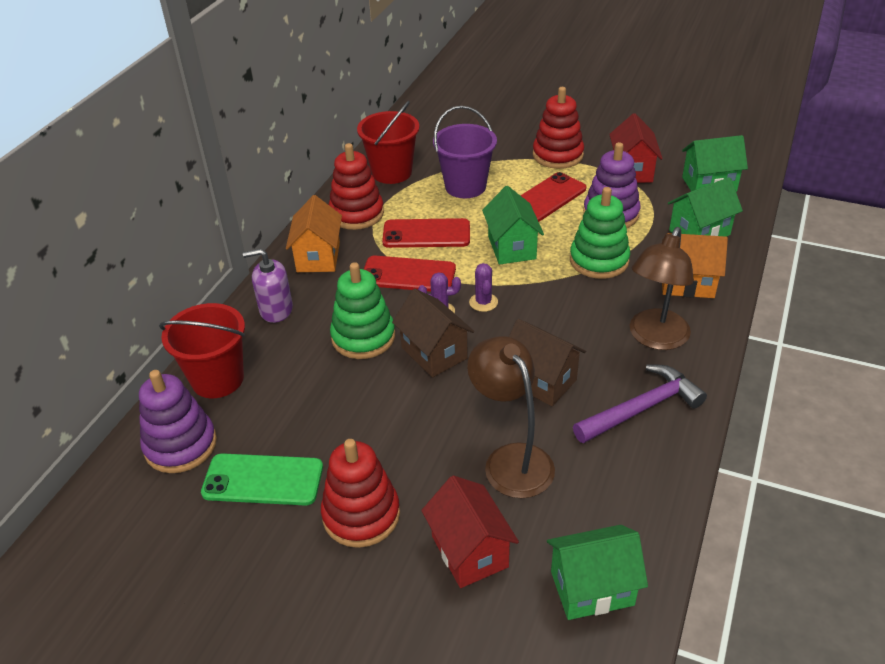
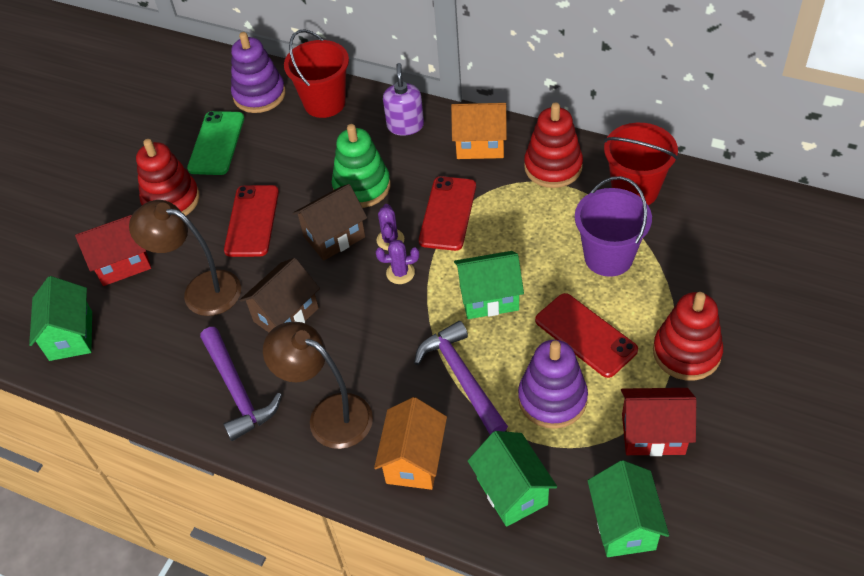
camera: 95 degrees right, 10 degrees up
(426, 234) = (516, 225): red phone -> red phone (252, 221)
(511, 459) = (201, 290): brown lamp -> brown lamp turned 135 degrees counterclockwise
(599, 260) = (461, 377): green stacking toy -> purple hammer

